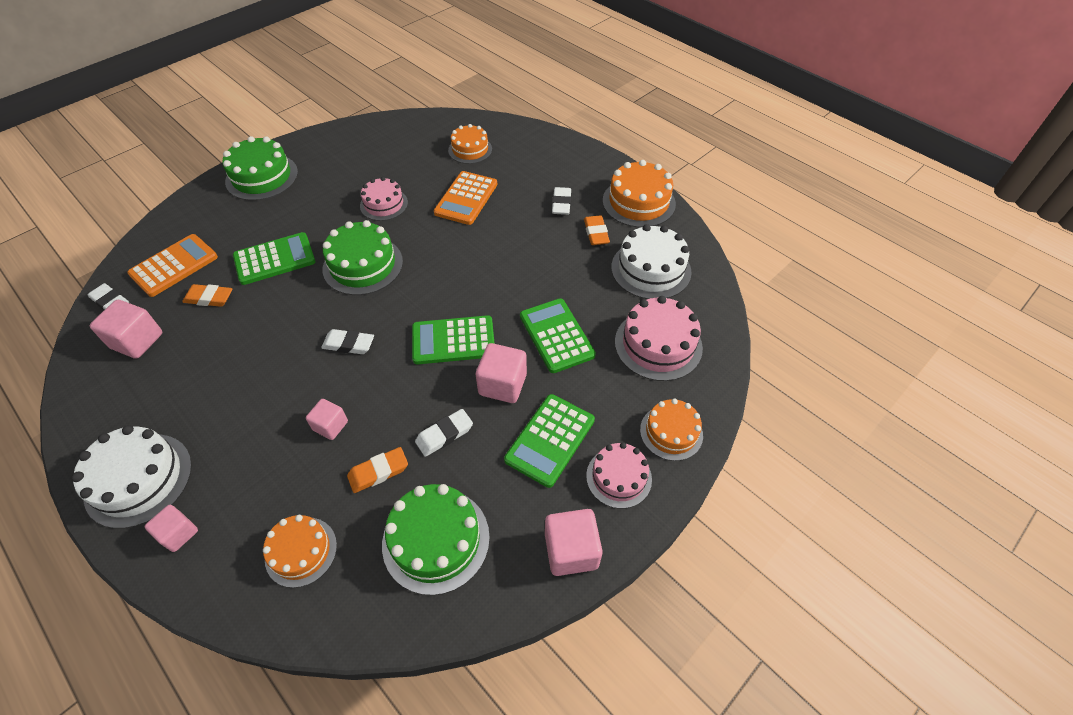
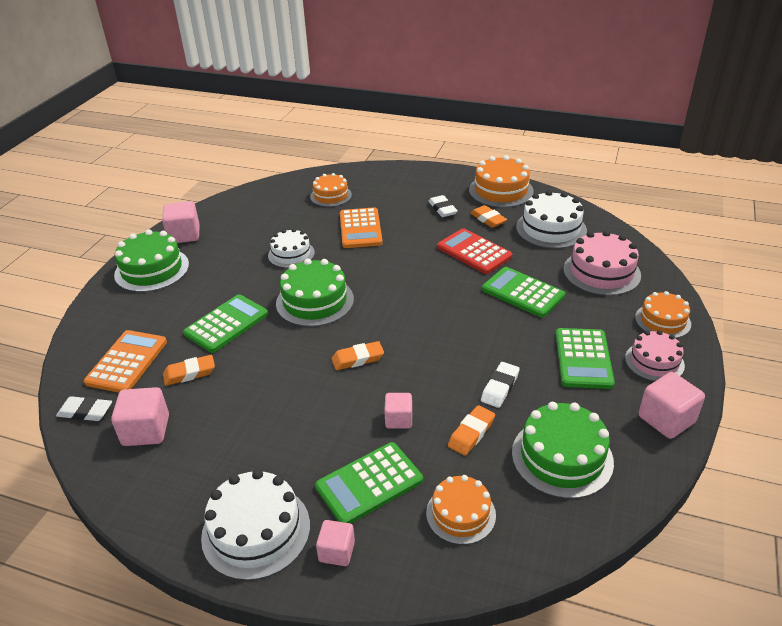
camera: 25 degrees left, 15 degrees down
(349, 344) = (358, 359): white eraser -> orange eraser
(384, 204) = (291, 254): pink cake -> white cake
(453, 340) = (445, 324): green calculator -> green calculator (369, 484)
(502, 384) = (512, 338): pink cube -> pink cube (184, 235)
(549, 267) = (474, 252): none -> red calculator

